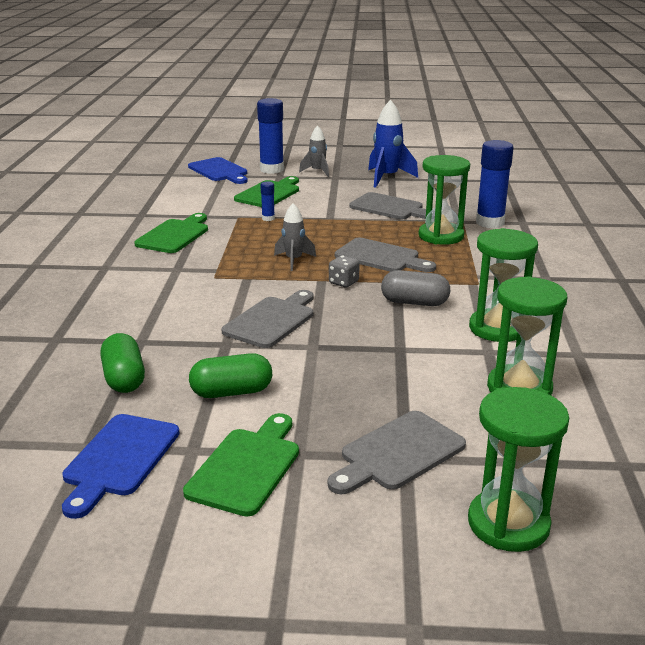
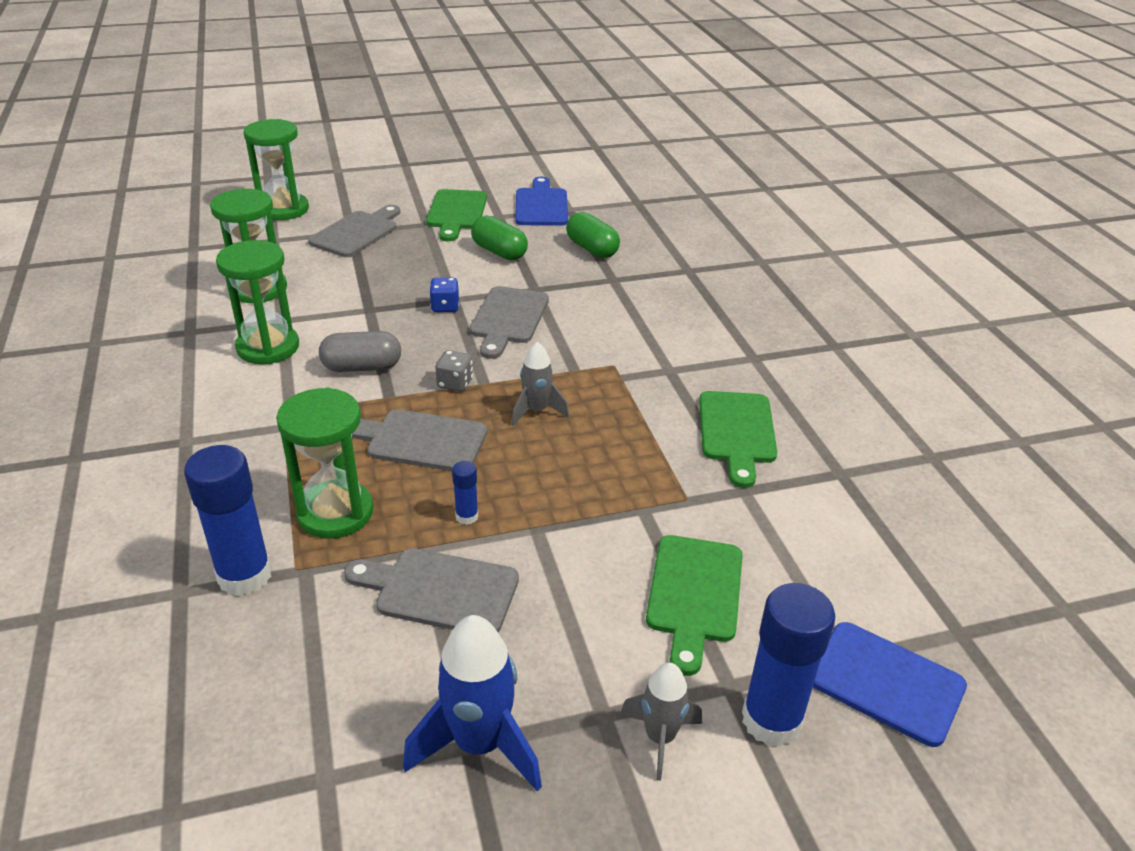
camera: 160 degrees right, 10 degrees up
(231, 392) = (499, 252): green capsule -> green capsule turned 75 degrees clockwise
(268, 218) = (636, 504): blue glue stick -> blue glue stick (467, 516)
(324, 339) = (445, 307): none -> blue dice

